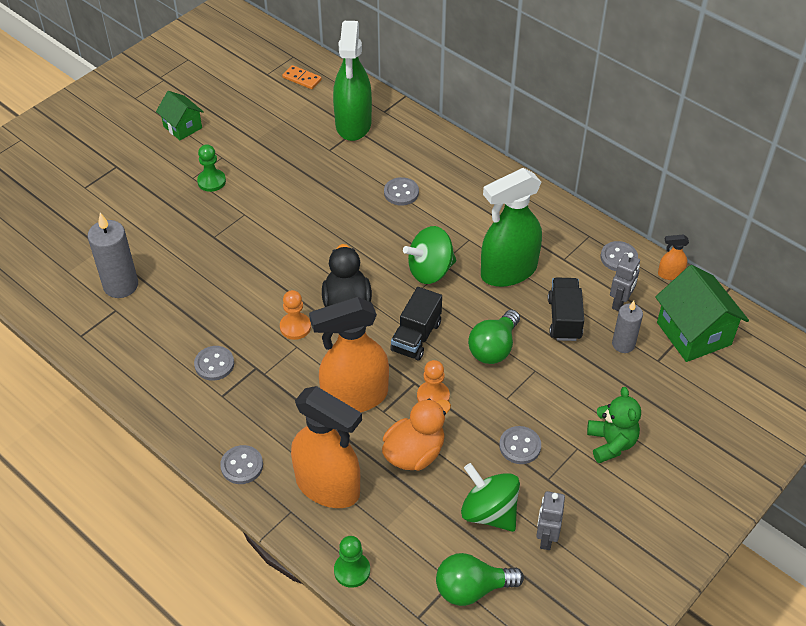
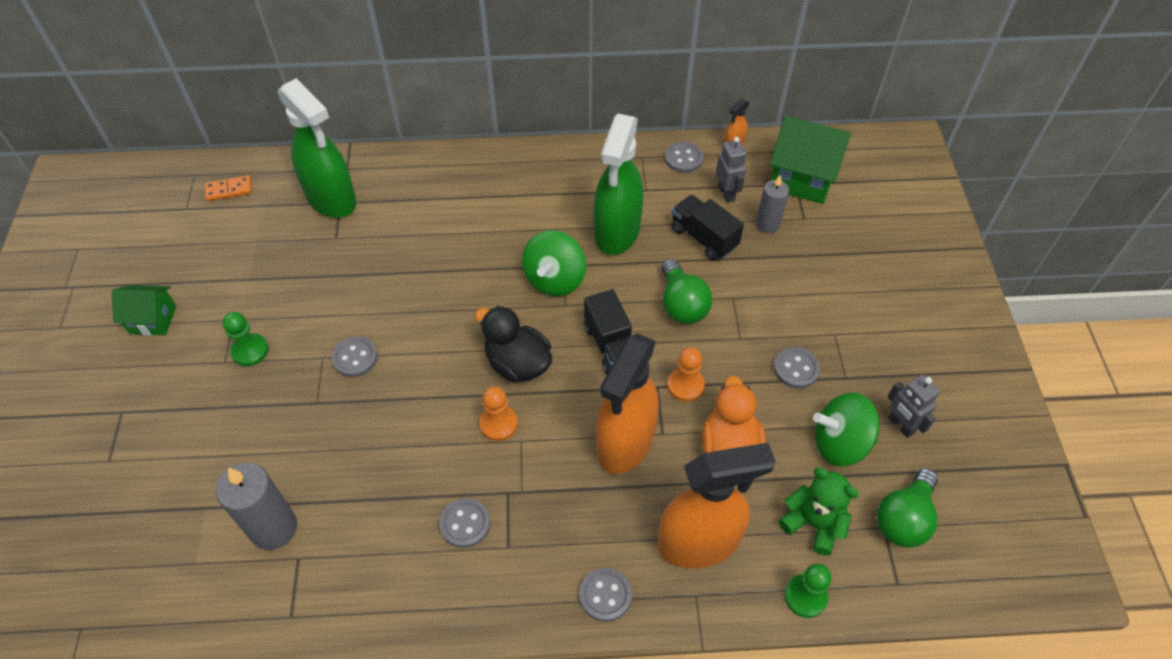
camera: 45 degrees left, 5 degrees up
(401, 192) = (449, 230): grey button -> grey button (355, 358)
(611, 443) = (851, 309): green teddy bear -> green teddy bear (813, 523)

